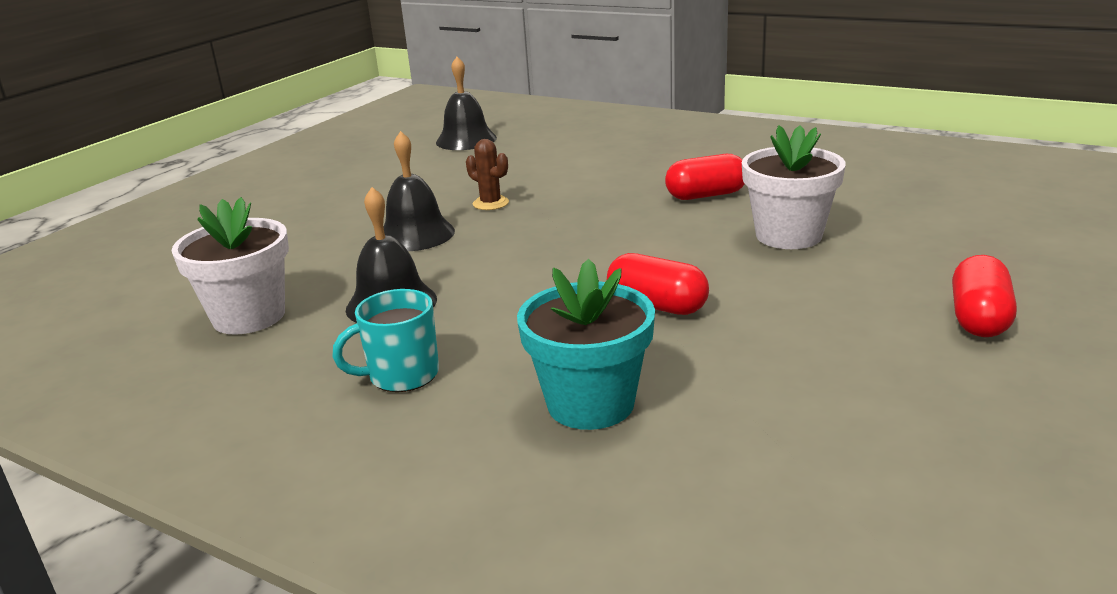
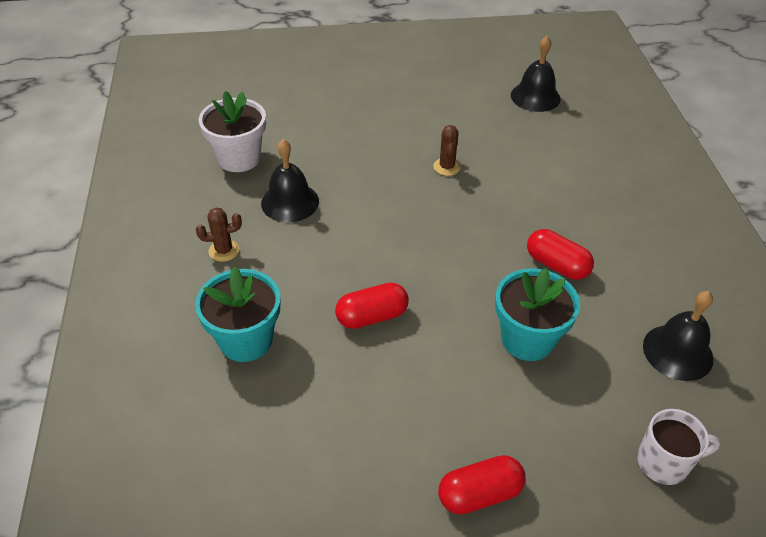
camera: 50 degrees right, 20 degrees up
(402, 375) = (224, 250): turquoise mug -> brown cactus
(415, 234) = (376, 160): black bell -> black bell (677, 352)
(657, 306) = (372, 316): red capsule -> red capsule turned 75 degrees clockwise
(788, 235) = (527, 339): white flower pot -> turquoise flower pot
(999, 223) = (664, 462): none -> white mug

